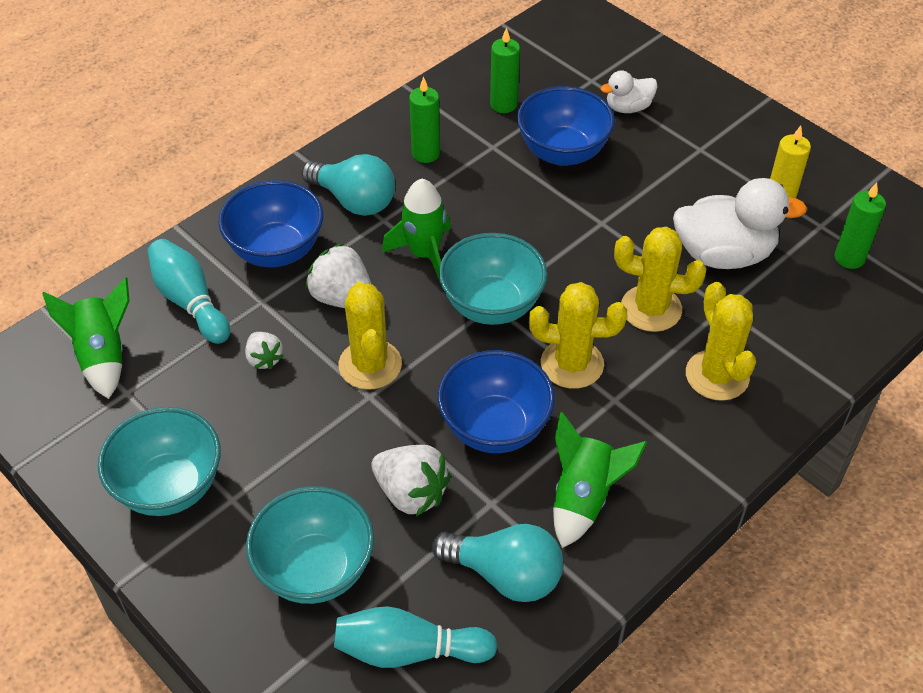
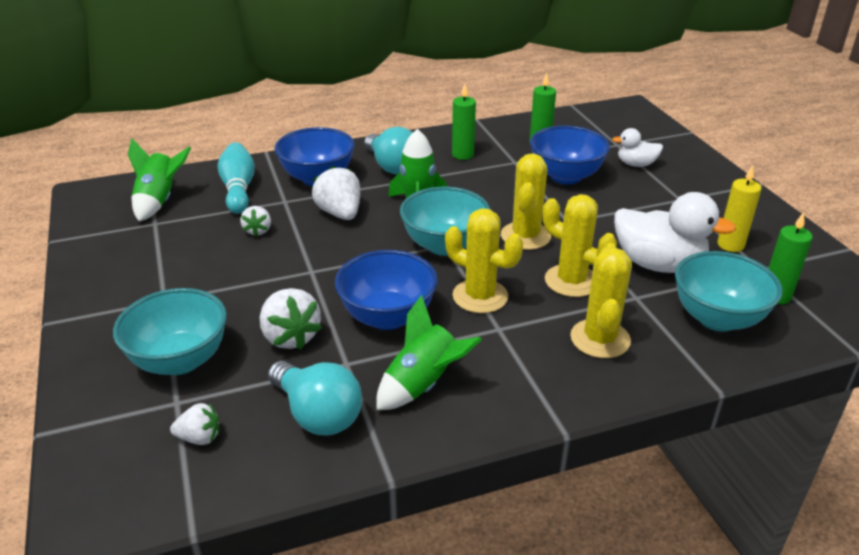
camera: 25 degrees right, 15 degrees down
(169, 487) = (131, 280): turquoise bowl -> turquoise bowl (717, 318)
(370, 365) = (326, 254): yellow cactus -> yellow cactus (525, 236)
(409, 650) = (200, 438): turquoise bowling pin -> white strawberry

